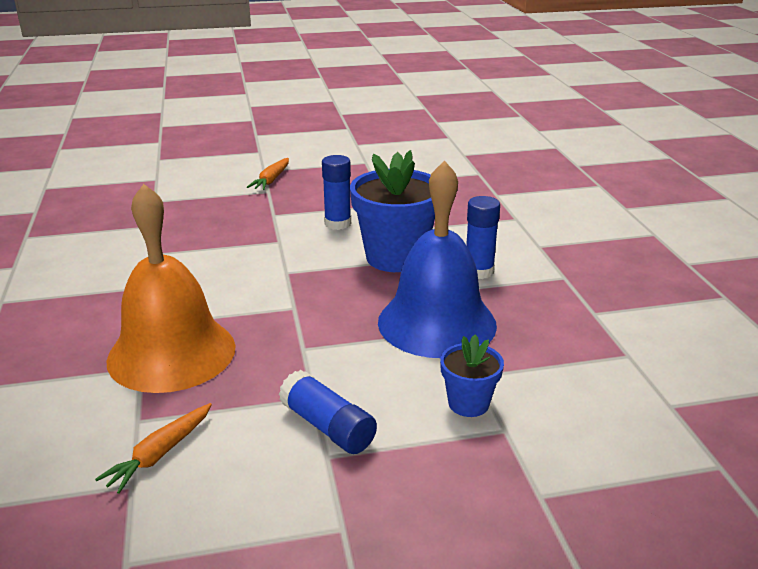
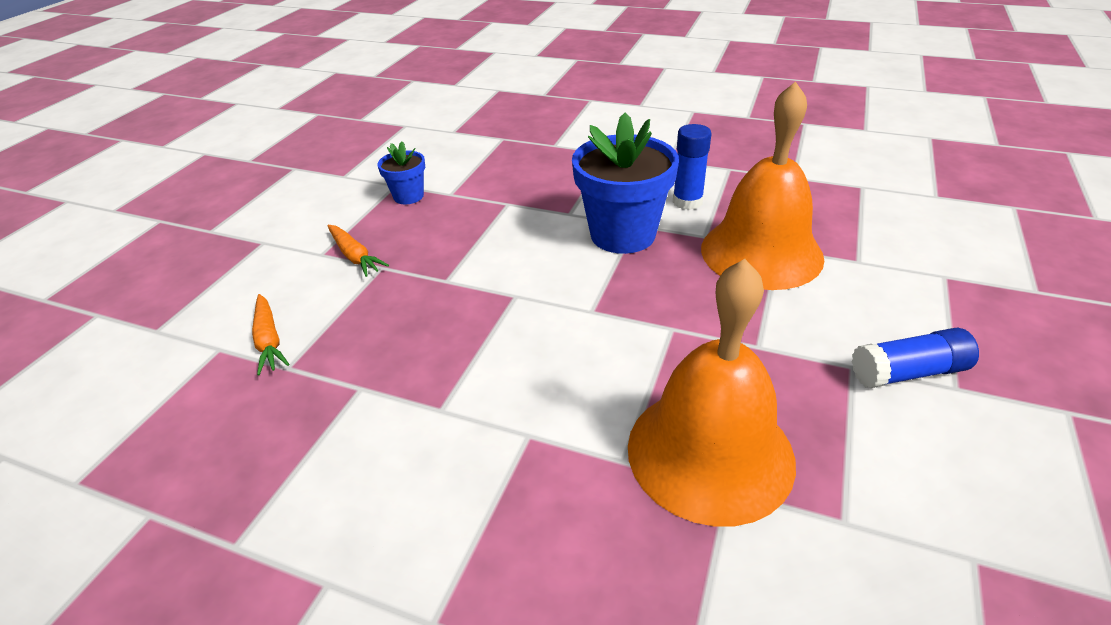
camera: 55 degrees left, 10 degrees up
(160, 454) = (920, 517): orange carrot -> orange carrot (269, 340)
(337, 223) = (516, 245): blue glue stick -> none
(437, 323) = (761, 252): blue bell -> orange bell
(468, 403) = (900, 280): blue flower pot -> blue flower pot (408, 196)

